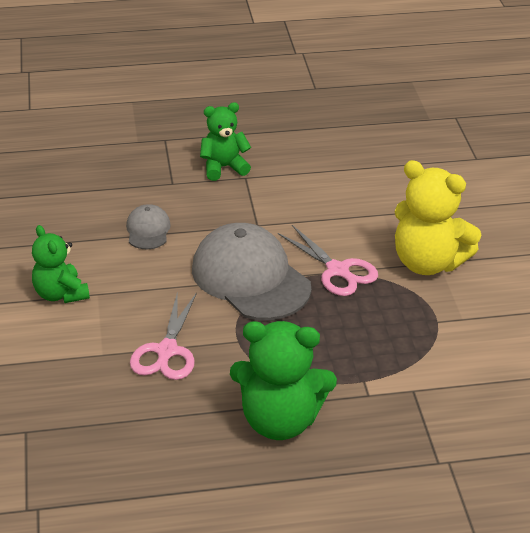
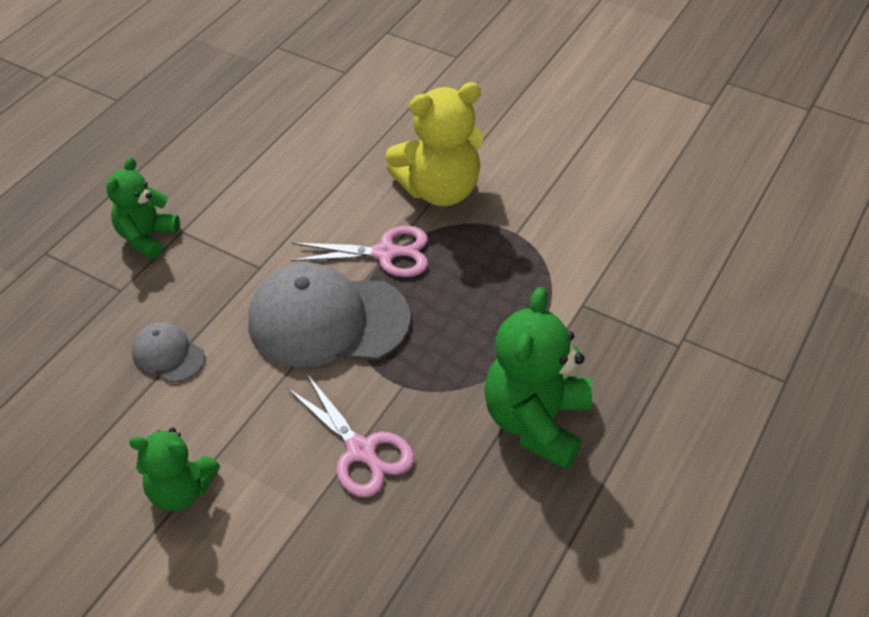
camera: 50 degrees left, 10 degrees up
(280, 420) = (536, 422): green teddy bear -> green teddy bear turned 150 degrees clockwise

